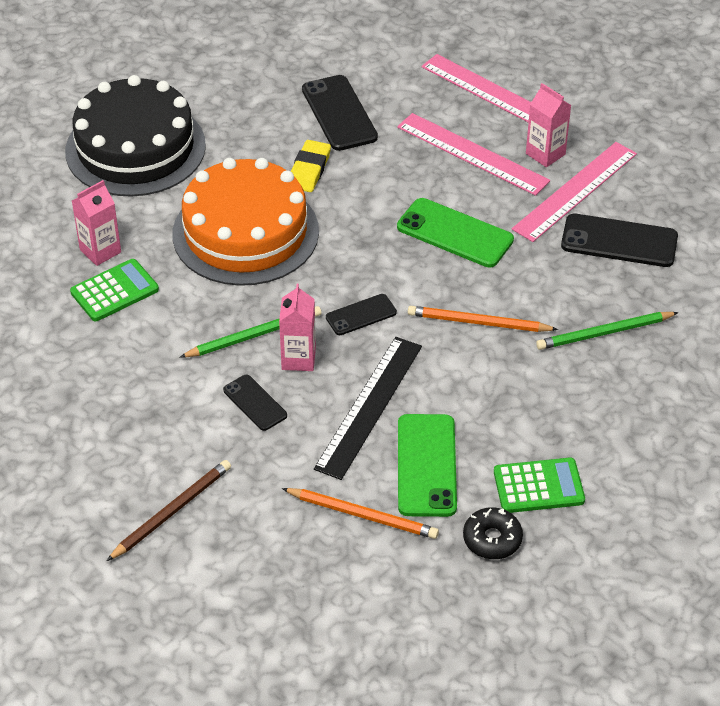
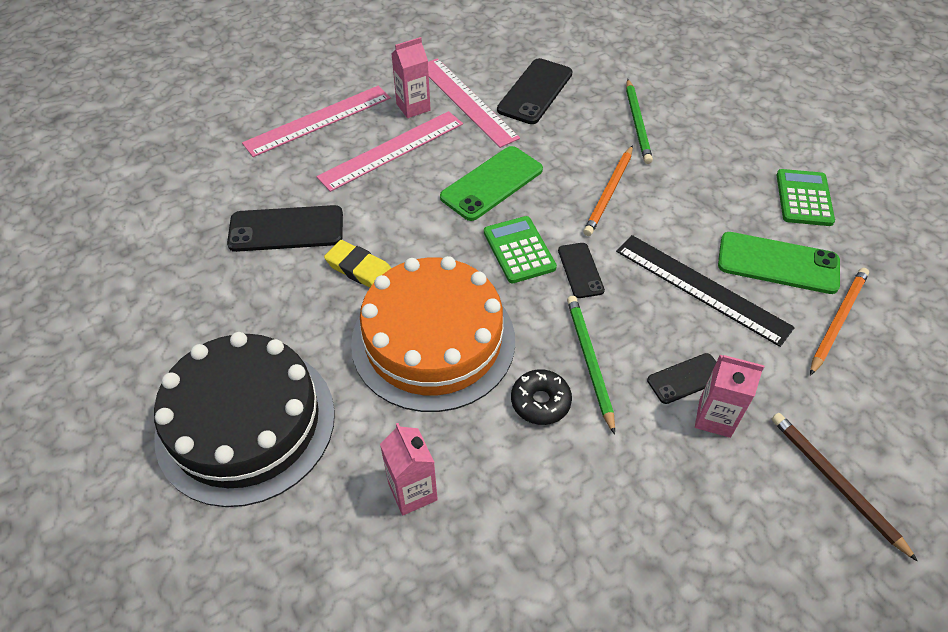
camera: 75 degrees left, 5 degrees up
(114, 291) = (486, 486): green calculator -> green calculator (519, 250)
(298, 359) = (630, 330): pink carton -> pink carton (714, 418)
(492, 539) = (862, 239): black donut -> black donut (540, 402)

